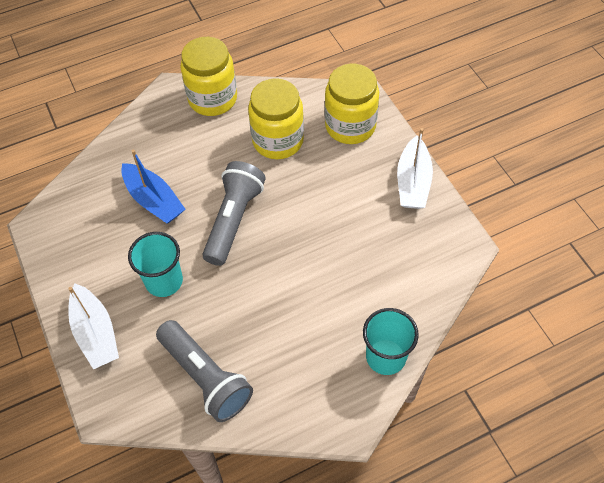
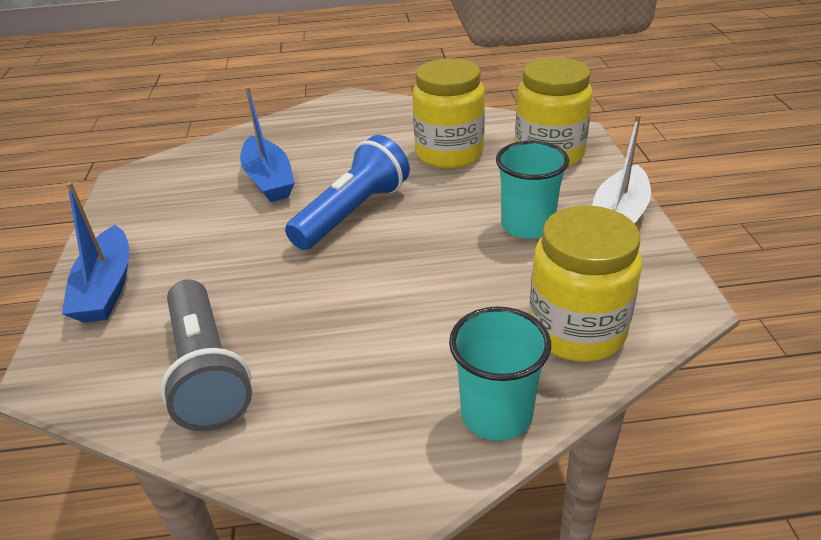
camera: 20 degrees right, 20 degrees down
(96, 333) = (106, 288): white boat -> blue boat
(164, 281) = (227, 254): turquoise cup -> turquoise cup (527, 225)
(212, 99) = (391, 111): yellow jar -> yellow jar (576, 331)
(234, 220) = (353, 213): grey flashlight -> blue flashlight

